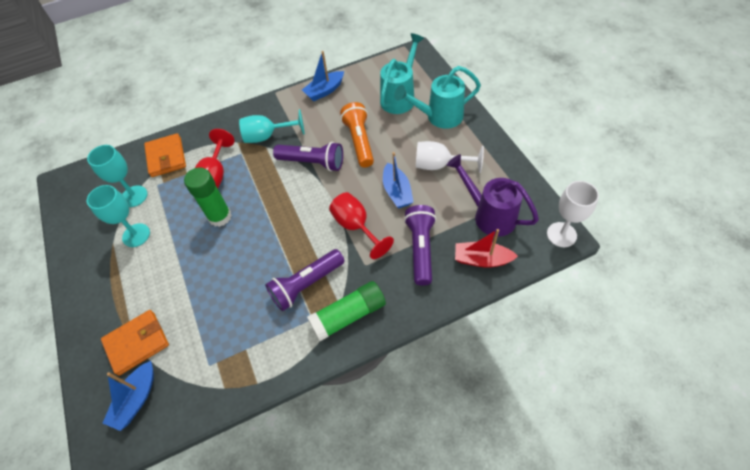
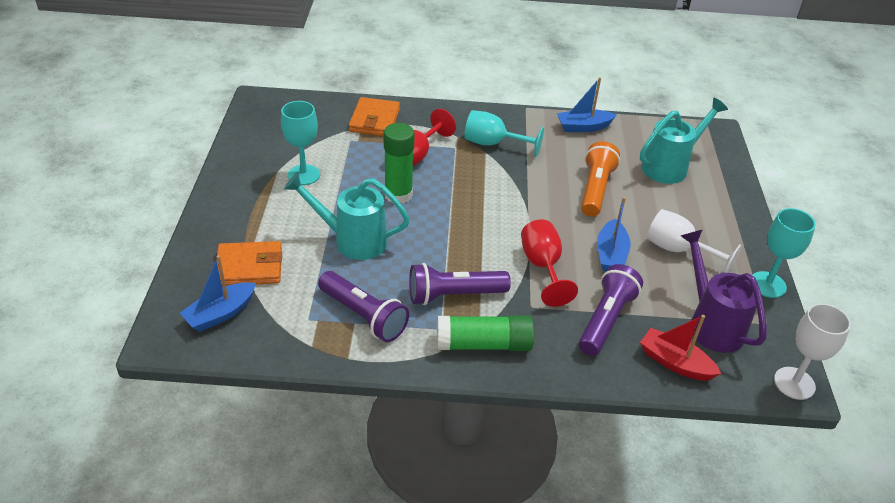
camera: 20 degrees right, 15 degrees down
(134, 196) = (322, 141): turquoise goblet -> turquoise goblet (767, 284)
(312, 163) = (529, 188): purple flashlight -> purple flashlight (363, 316)
(439, 117) = (707, 204): turquoise watering can -> turquoise watering can (353, 240)

